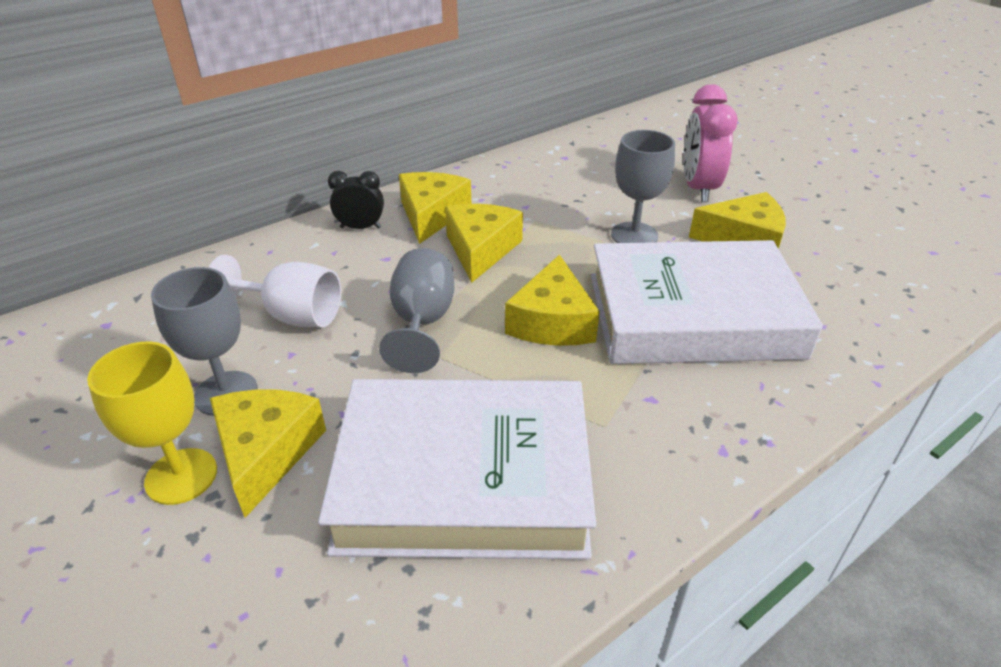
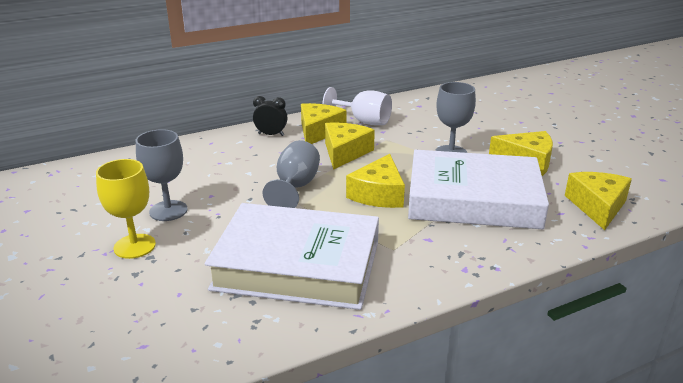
camera: 10 degrees right, 10 degrees down
(266, 453) = (185, 241): yellow cheese -> yellow cheese (597, 206)
(292, 316) = (217, 176): white goblet -> white goblet (364, 121)
(698, 188) = (507, 130): pink clock -> none

